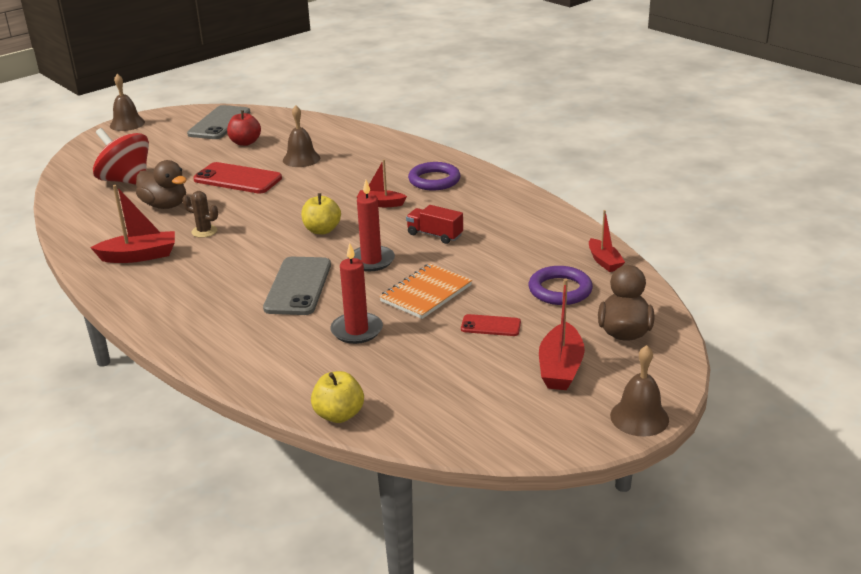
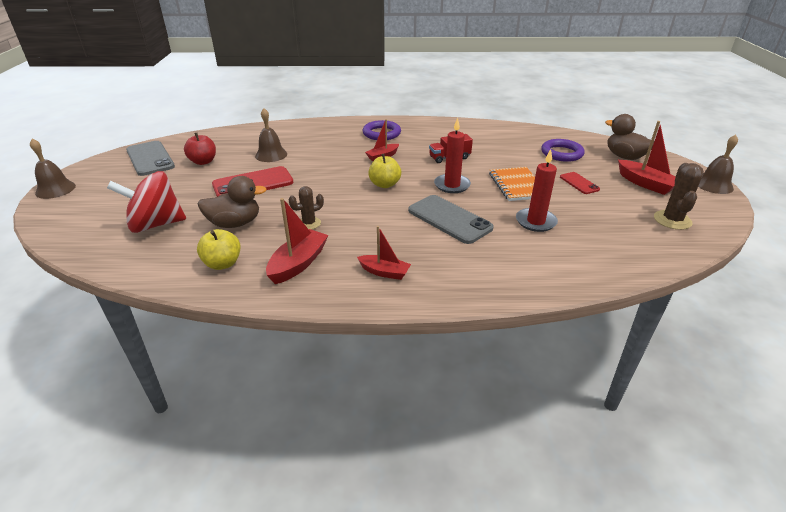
camera: 50 degrees left, 5 degrees up
(339, 415) = (638, 266): yellow apple -> yellow apple (223, 263)
(481, 410) = (672, 220): none -> brown cactus
(490, 326) = (579, 183): red phone -> red phone turned 75 degrees counterclockwise
(604, 261) = (545, 134): red boat -> red boat (384, 272)

